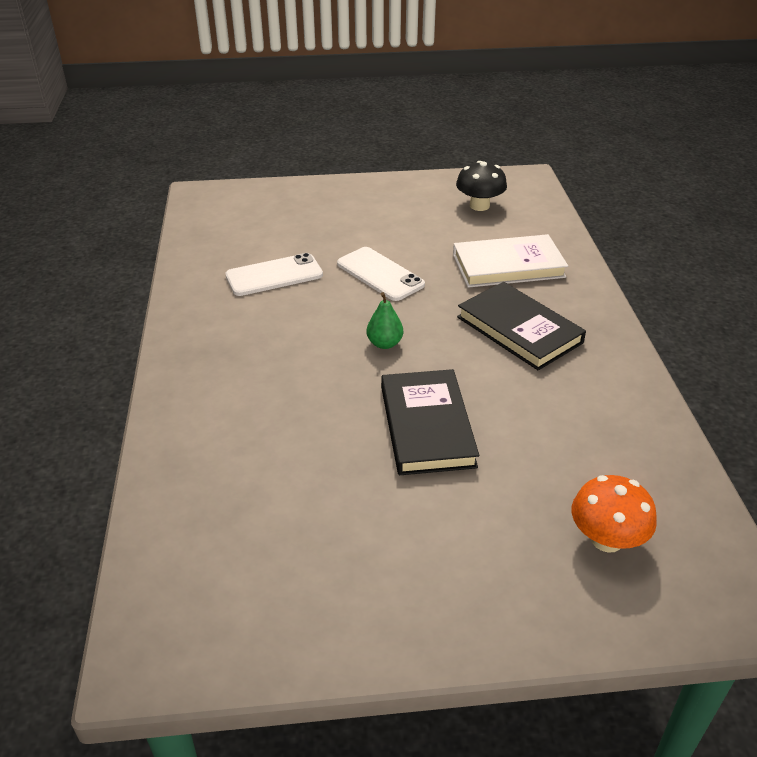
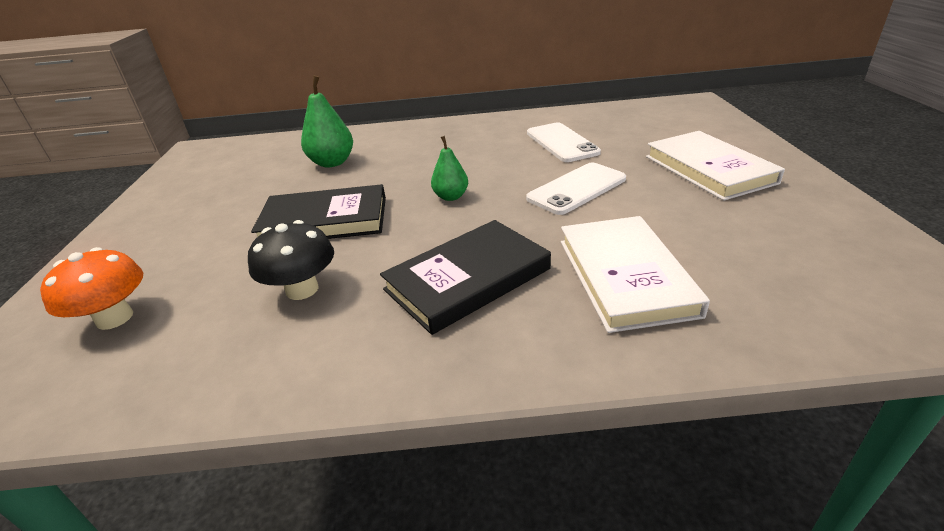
camera: 95 degrees right, 5 degrees down
(271, 449) = (332, 163): none -> green pear
(357, 213) = (708, 169): none -> white book
(479, 206) = (803, 254): black mushroom -> black mushroom (302, 289)

